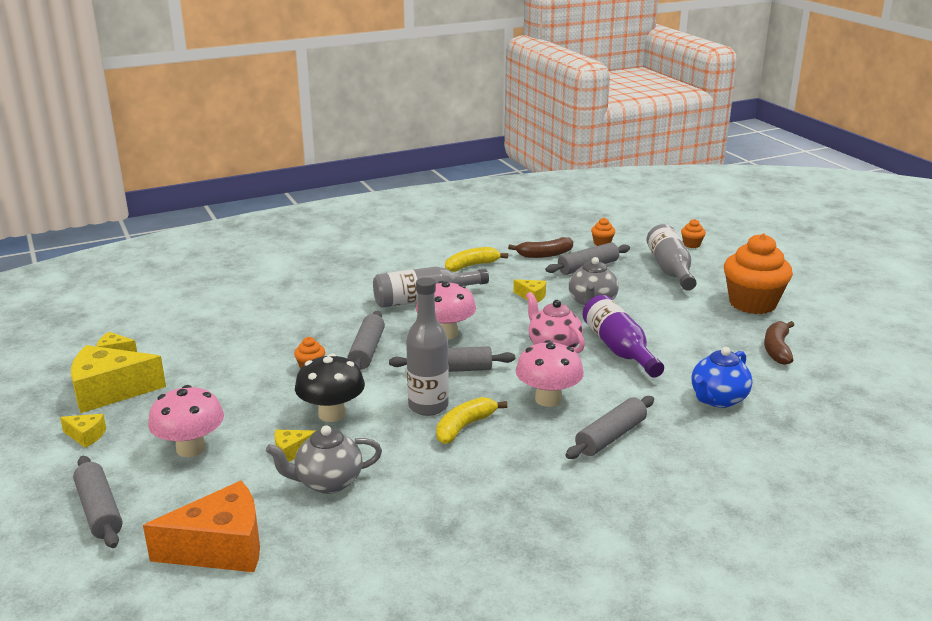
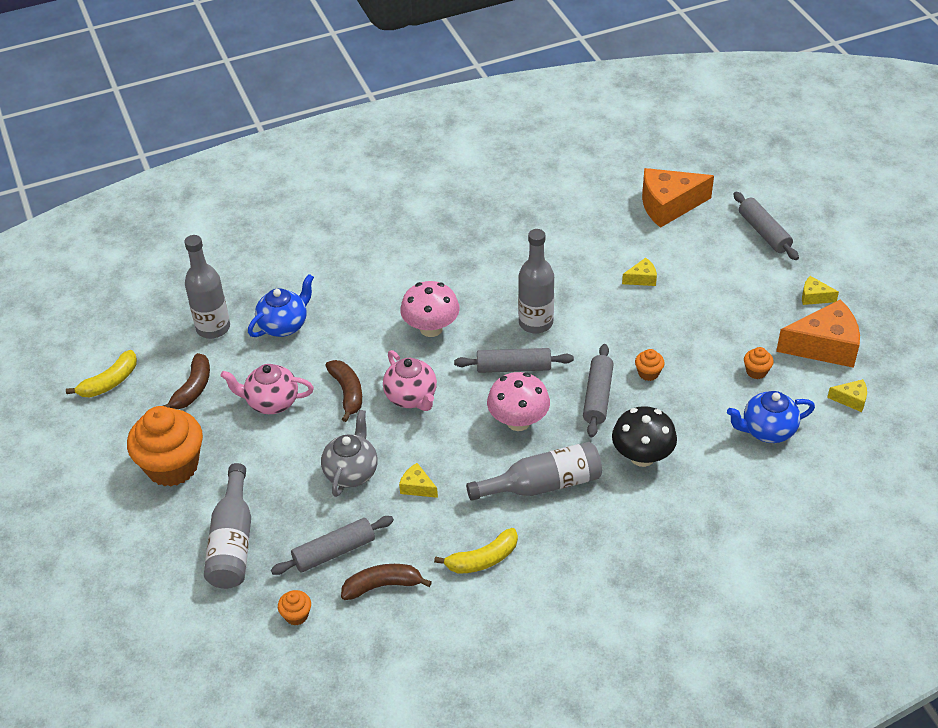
camera: 175 degrees left, 20 degrees up
(110, 391) = (824, 346): yellow cheese -> orange cheese
(191, 448) = (723, 283): pink mushroom -> none
(211, 332) = (767, 430): none -> blue teapot
(327, 482) = (608, 251): grey teapot -> none
(332, 414) = (617, 316): black mushroom -> black mushroom (642, 456)
(464, 427) = (505, 300): yellow banana -> yellow banana (109, 382)
(610, 437) = (389, 288): grey rolling pin -> none
(619, 349) = (347, 393): purple bottle -> brown banana
(691, 244) = (175, 607): orange cupcake -> orange cupcake (756, 371)
(691, 342) = (271, 402): none -> pink teapot
(797, 396) = (213, 328): none -> grey bottle

